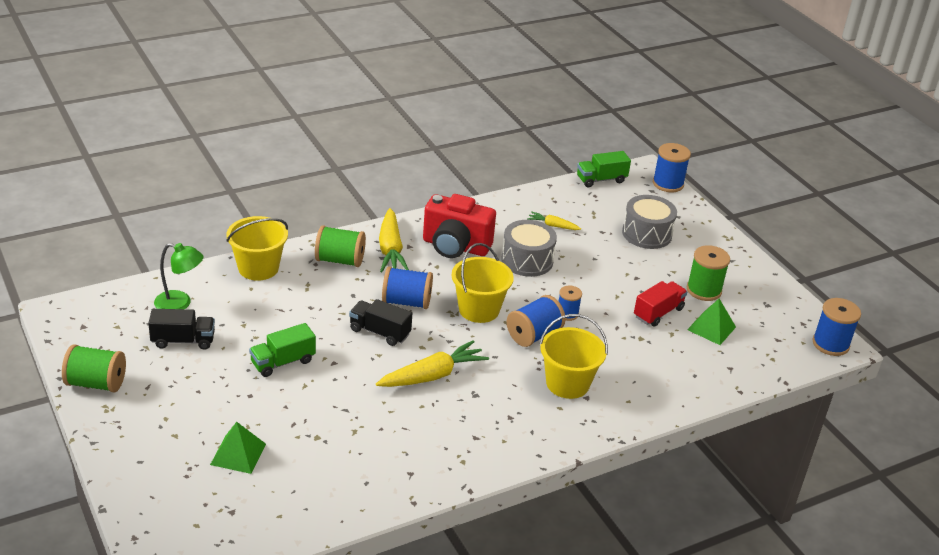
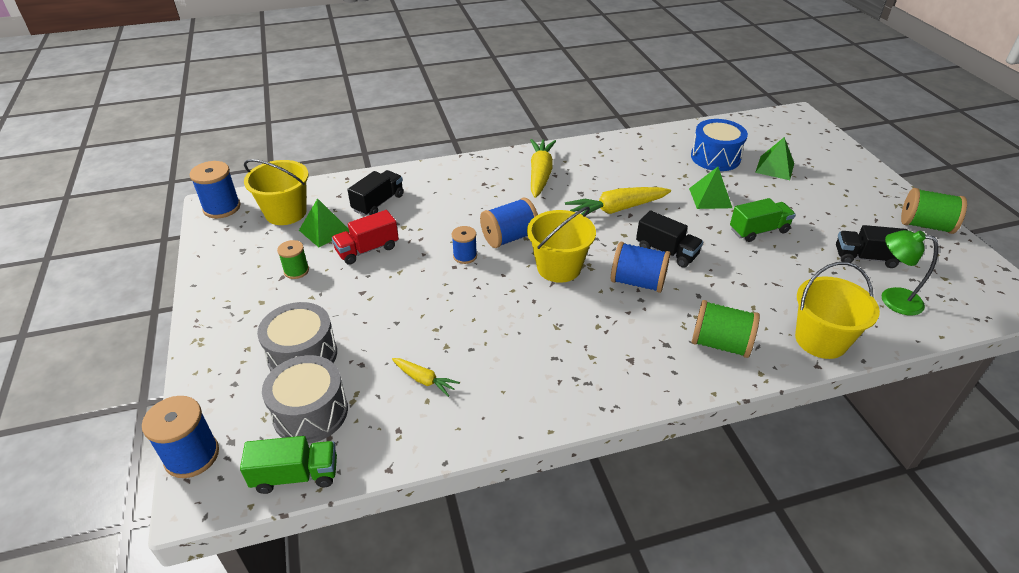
camera: 165 degrees left, 5 degrees up
(312, 465) = (715, 157): none -> blue drum
(328, 399) = (710, 198): none -> green pyramid
(390, 249) = (655, 356): yellow carrot -> yellow carrot (540, 174)
(455, 246) = (569, 354): red camera -> none
(527, 260) = (483, 325): grey drum -> grey drum (310, 413)
(567, 383) = (495, 194): yellow bucket -> yellow bucket (286, 213)
(683, 362) = (378, 203): none -> black truck
(704, 290) = (296, 271): green spool -> green spool, size x0.61

